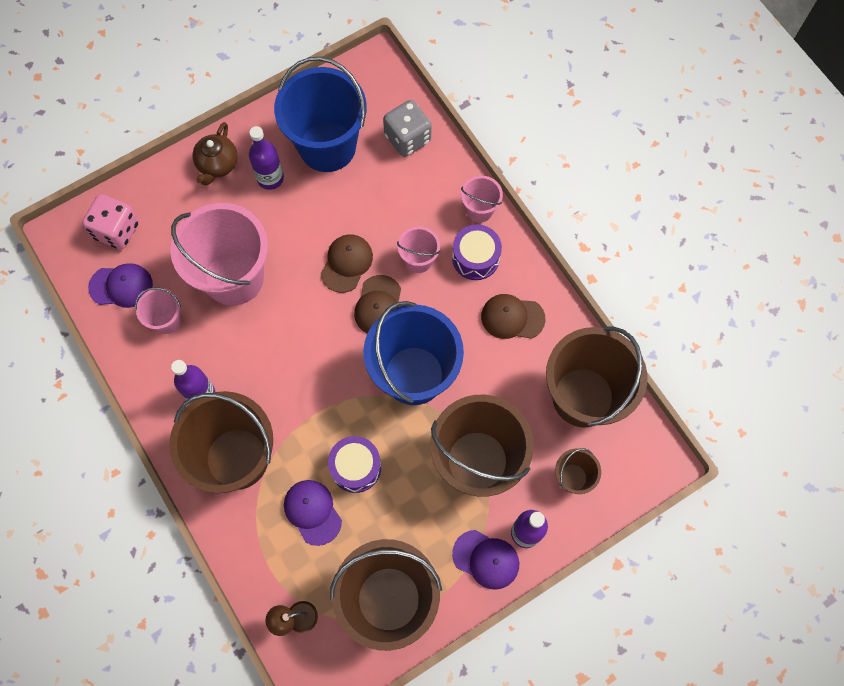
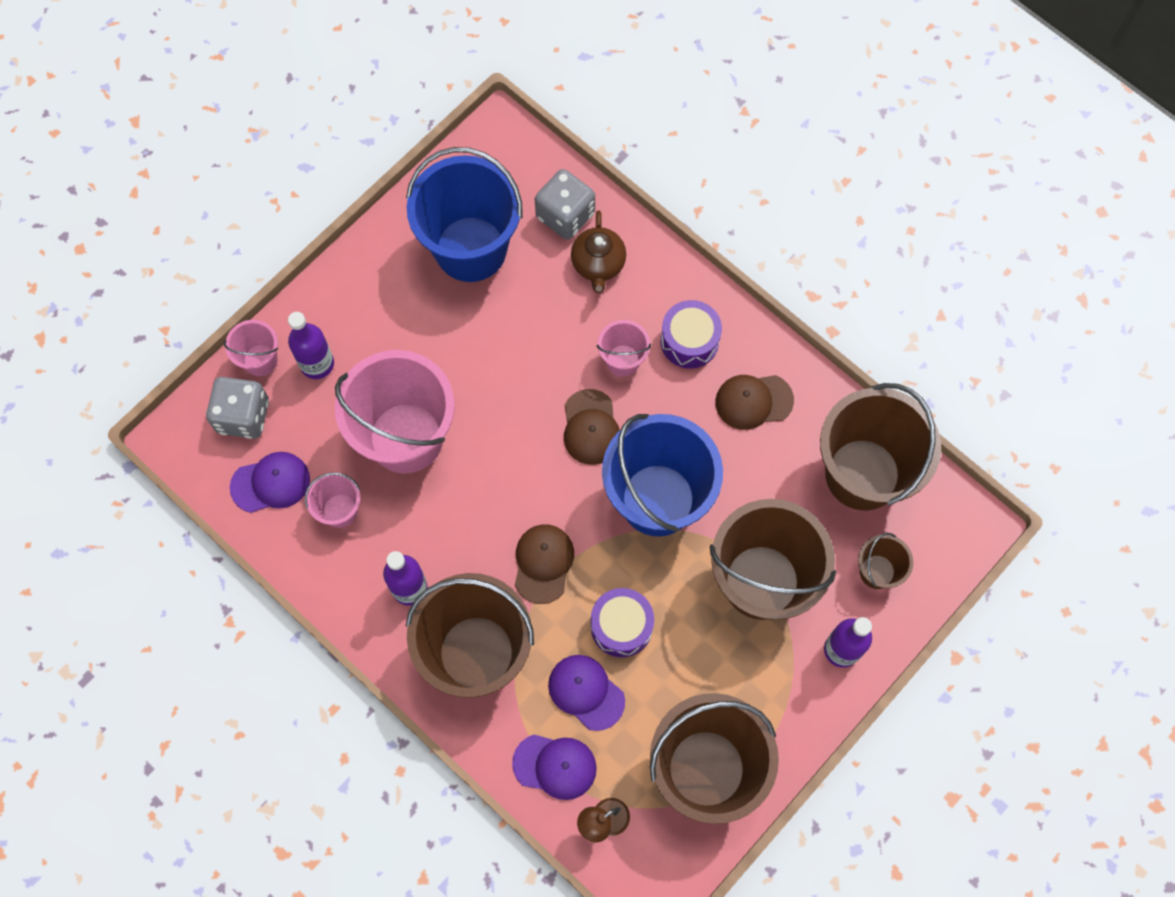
camera: 15 degrees left, 0 degrees up
(117, 230) = (243, 416): pink dice -> grey dice
(217, 165) = (342, 304): brown teapot -> brown teapot (598, 264)
(270, 178) = (413, 305): purple bottle -> purple bottle (317, 364)
(346, 263) = (537, 386): brown cap -> brown cap (543, 563)
(479, 210) = (677, 282): pink bucket -> pink bucket (260, 360)
(486, 559) = (805, 692): purple cap -> purple cap (555, 766)

